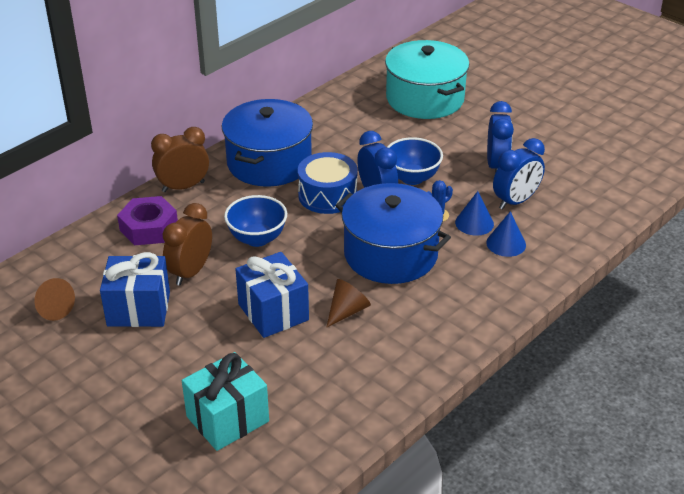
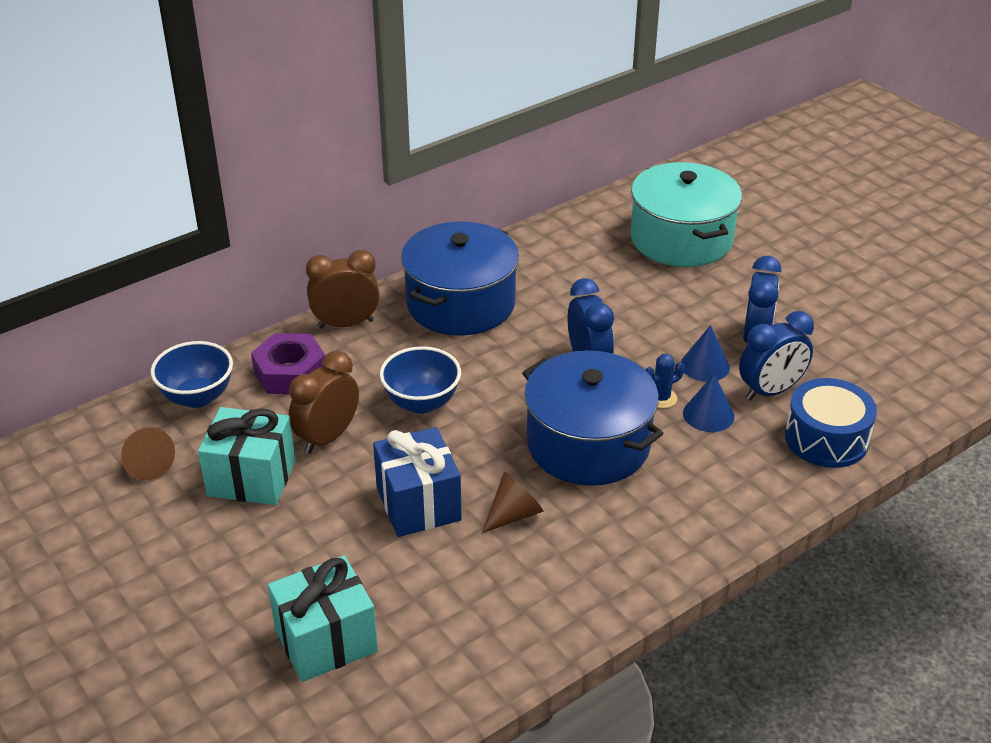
camera: 10 degrees right, 0 degrees up
(139, 309) = (251, 478): blue gift -> turquoise gift
(327, 195) = (525, 355): blue drum -> blue drum (826, 438)
(412, 178) = (640, 344): blue bowl -> blue bowl (197, 397)
(506, 243) = (744, 448): blue cone -> blue cone (705, 365)

